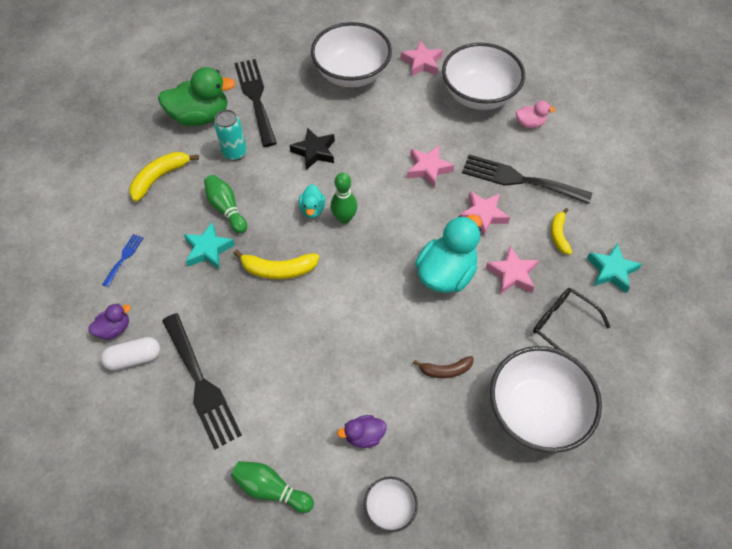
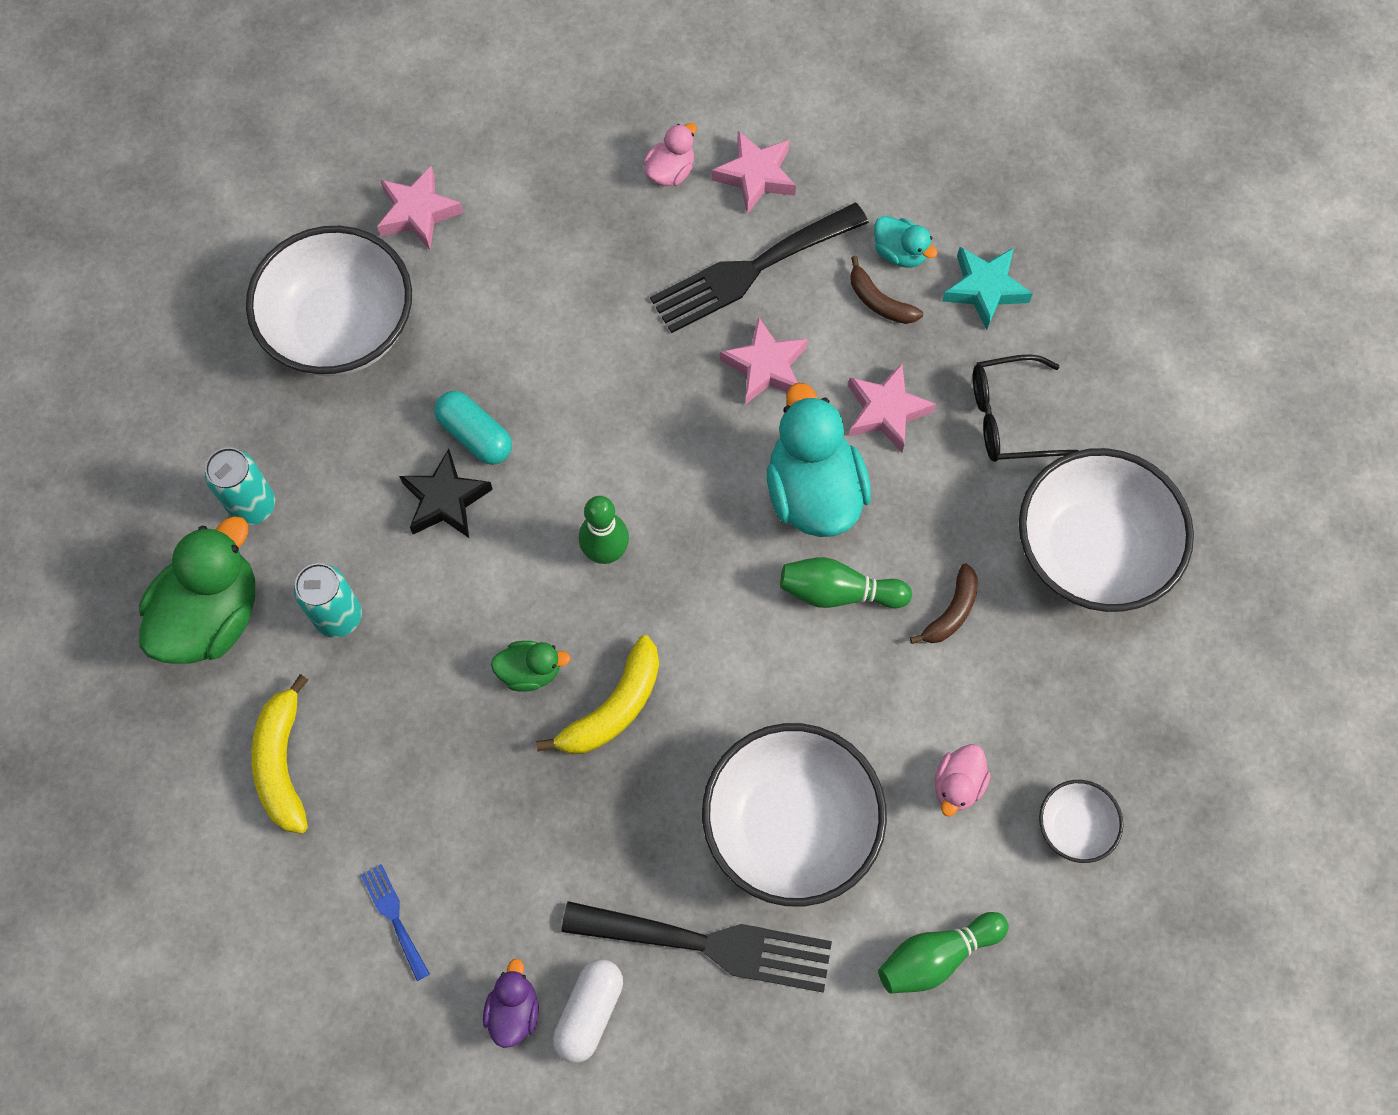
camera: 50 degrees left, 10 degrees up
(208, 249) = (490, 782): turquoise star -> none
(226, 209) = (437, 704): green bowling pin -> green bowling pin (838, 592)
(255, 98) = (253, 505): black fork -> turquoise can
(268, 229) = (530, 671): none -> green duck
(312, 209) = (550, 583): turquoise duck -> turquoise duck (900, 253)
(350, 142) = (475, 435): none -> turquoise capsule
(364, 435) = (957, 785): purple duck -> pink duck
(428, 169) = (623, 370): pink star -> pink star (755, 176)
(478, 95) = (556, 190): white bowl -> white bowl (790, 826)
(559, 235) = (879, 301): yellow banana -> brown banana

